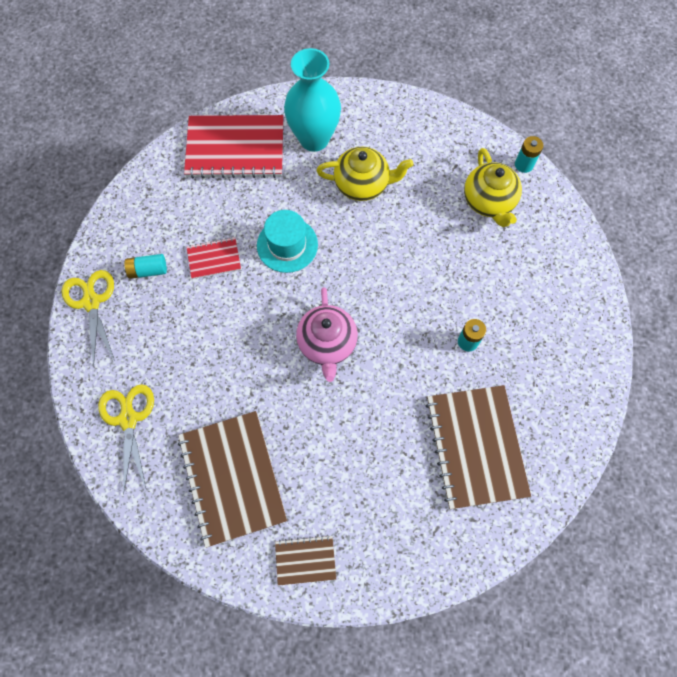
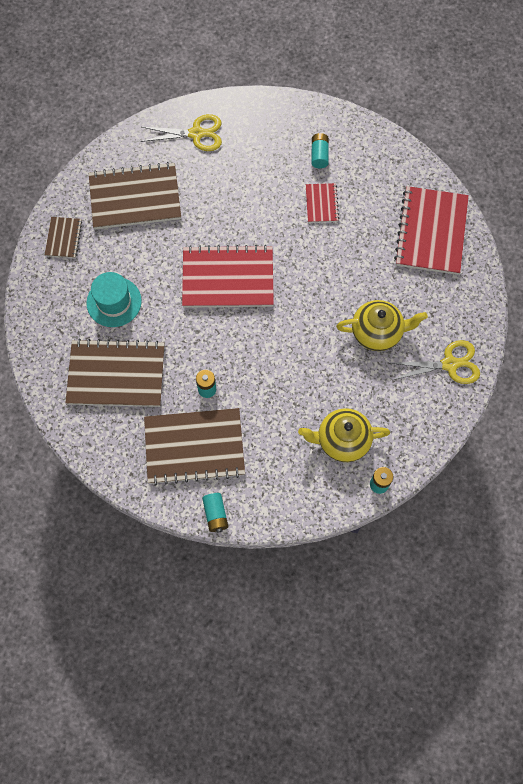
camera: 100 degrees right, 0 degrees up
(91, 302) = (298, 114): yellow scissors -> yellow scissors (450, 364)
(287, 245) = (325, 261): turquoise hat -> turquoise hat (114, 302)
(314, 139) = (433, 299): turquoise vase -> none
(327, 344) = (228, 278): pink teapot -> red notebook
(363, 184) = (377, 332): yellow teapot -> yellow teapot turned 105 degrees counterclockwise
(536, 342) = (194, 447): none -> brown notebook
(602, 307) = (215, 514): none -> turquoise battery

